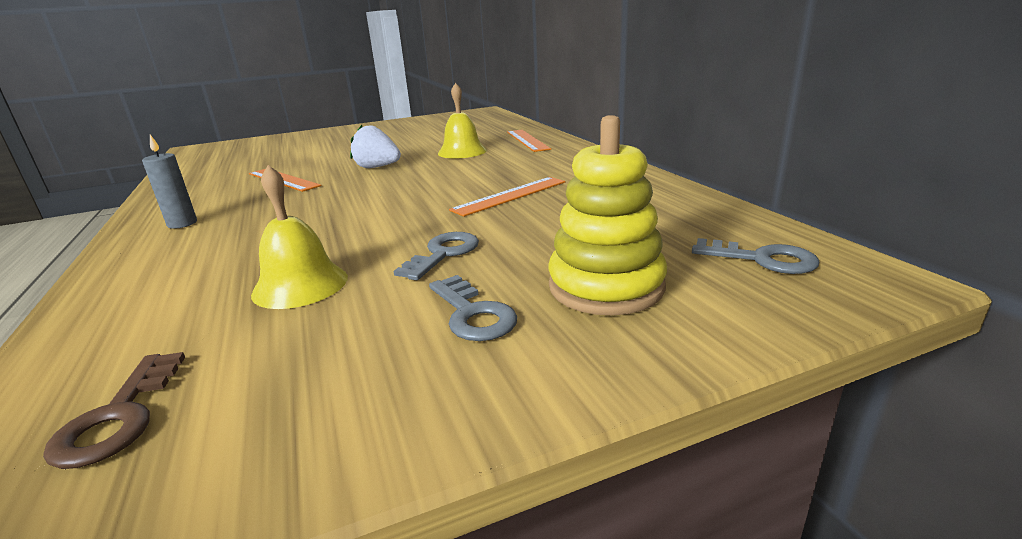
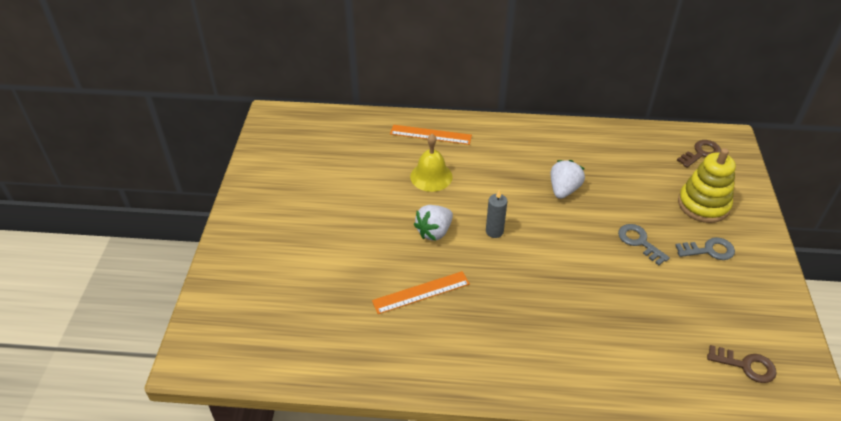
camera: 65 degrees left, 20 degrees up
(182, 224) = (501, 357): grey candle -> grey candle (494, 231)
(300, 285) = (649, 302): yellow bell -> none
(510, 196) = (563, 190): orange ruler -> white strawberry
(762, 259) = (701, 153): grey key -> brown key

